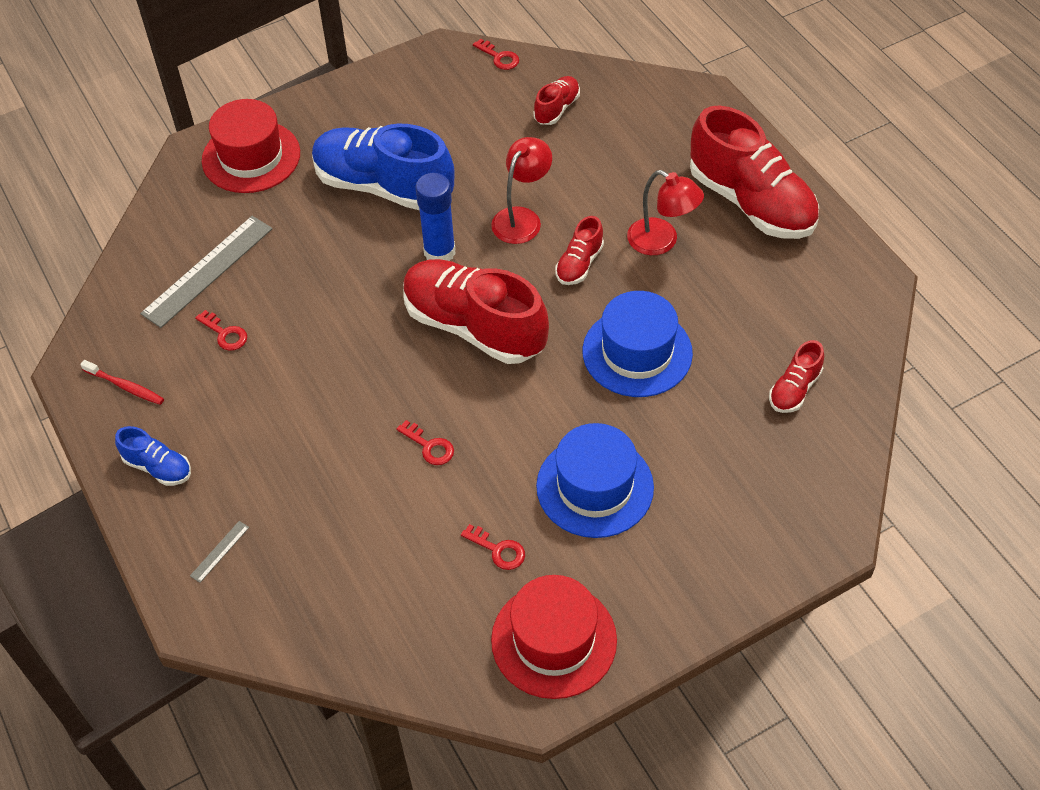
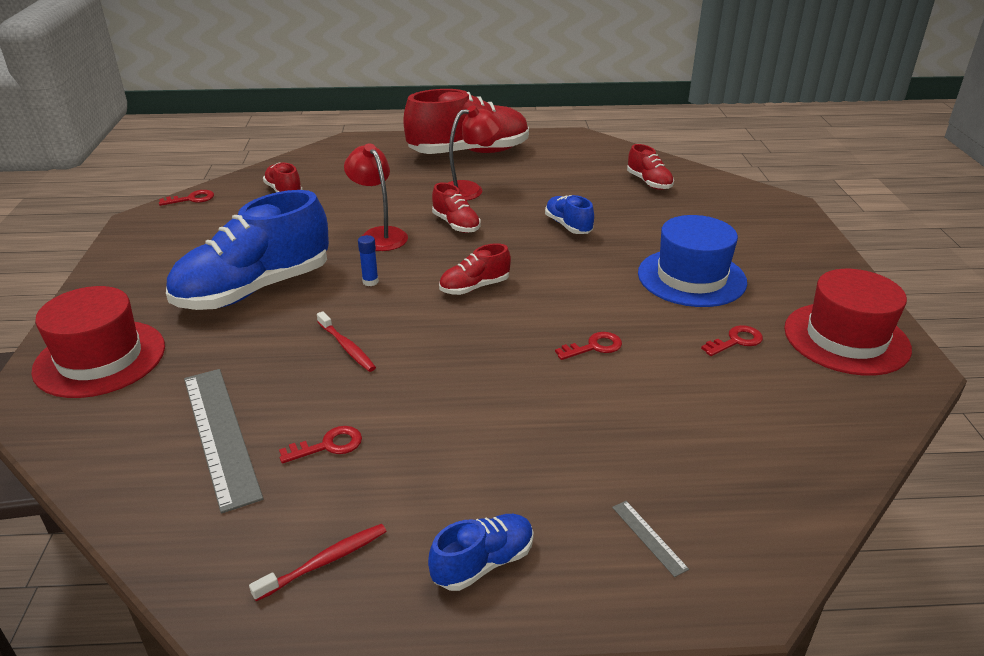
camera: 65 degrees left, 20 degrees down
(339, 285) = (347, 347): none -> red toothbrush
(439, 252) = (370, 282): blue glue stick -> blue glue stick, size x0.48
(474, 326) = (474, 287): red shoe -> red shoe, size x0.46
(637, 352) = (568, 226): blue hat -> blue shoe

